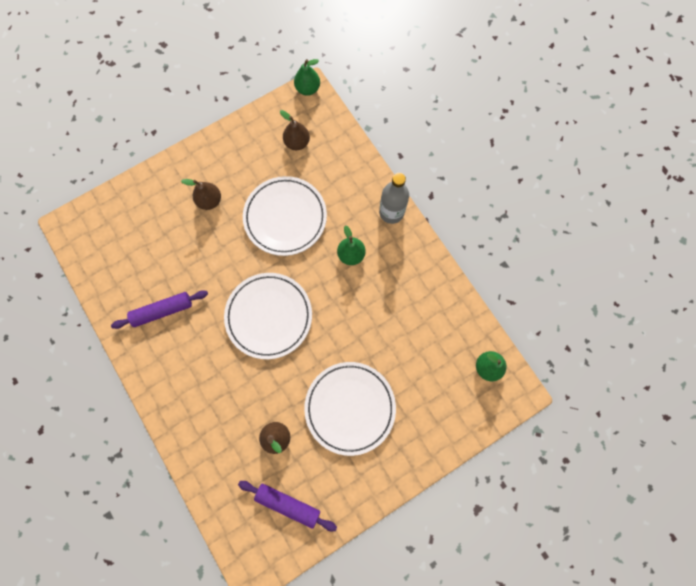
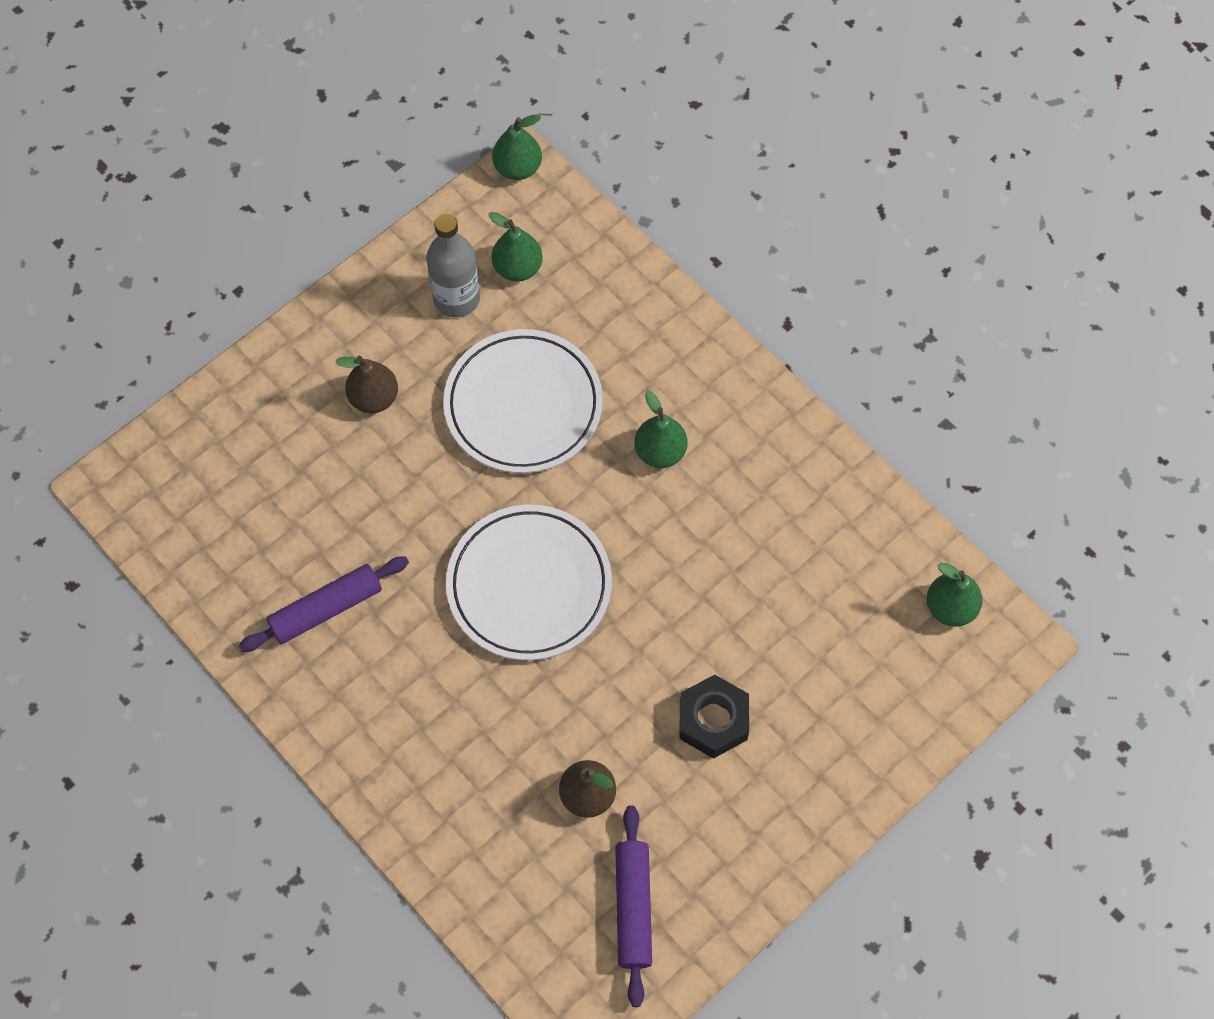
camera: 10 degrees left, 10 degrees down
(288, 504) = (633, 907): purple rolling pin -> purple rolling pin turned 75 degrees clockwise
(297, 143) = (517, 268): brown pear -> green pear
(350, 407) = (713, 720): white plate -> black nut
(391, 212) = (720, 365): grey bottle -> grey bottle (456, 298)

